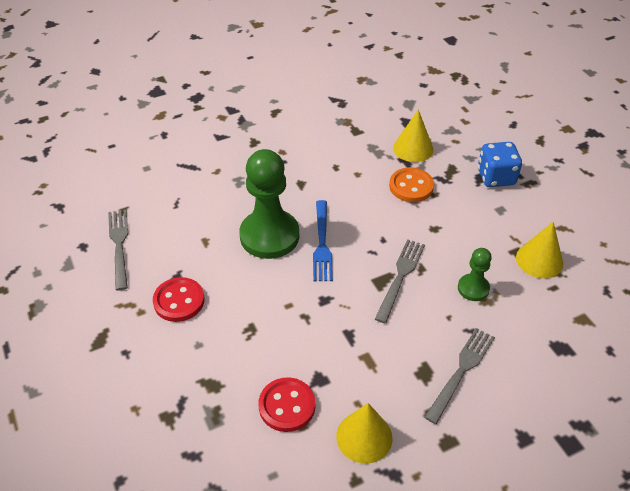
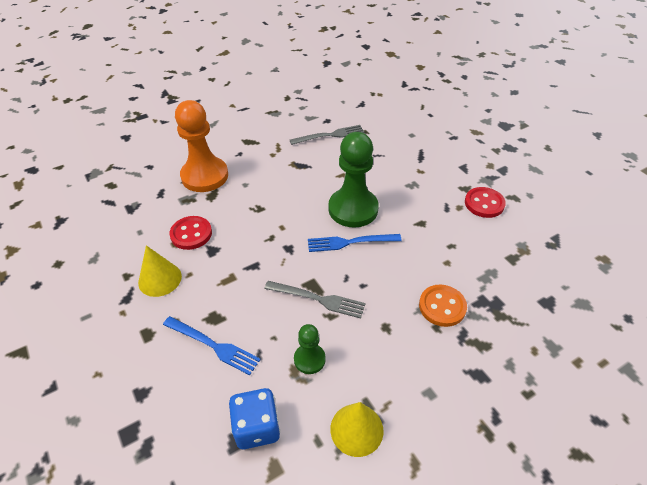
camera: 85 degrees right, 0 degrees up
(167, 396) = (205, 176): none -> orange pawn
(179, 301) = (282, 170): red button -> red button (484, 204)
(413, 148) = (503, 308): yellow cone -> none
(461, 370) = (214, 346): grey fork -> blue fork
(496, 177) = (483, 391): blue dice -> blue dice (257, 427)

